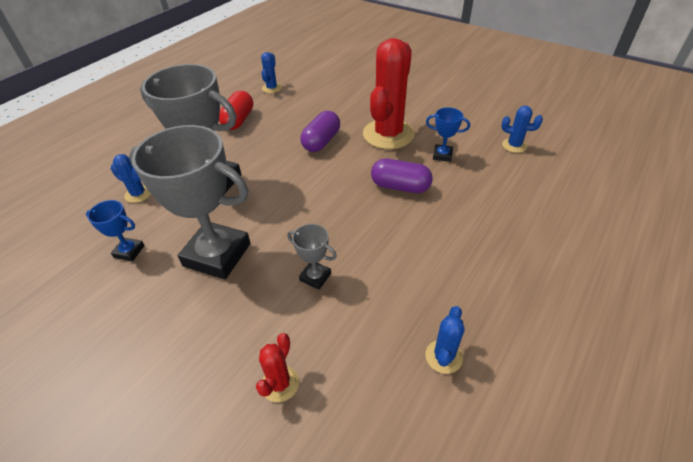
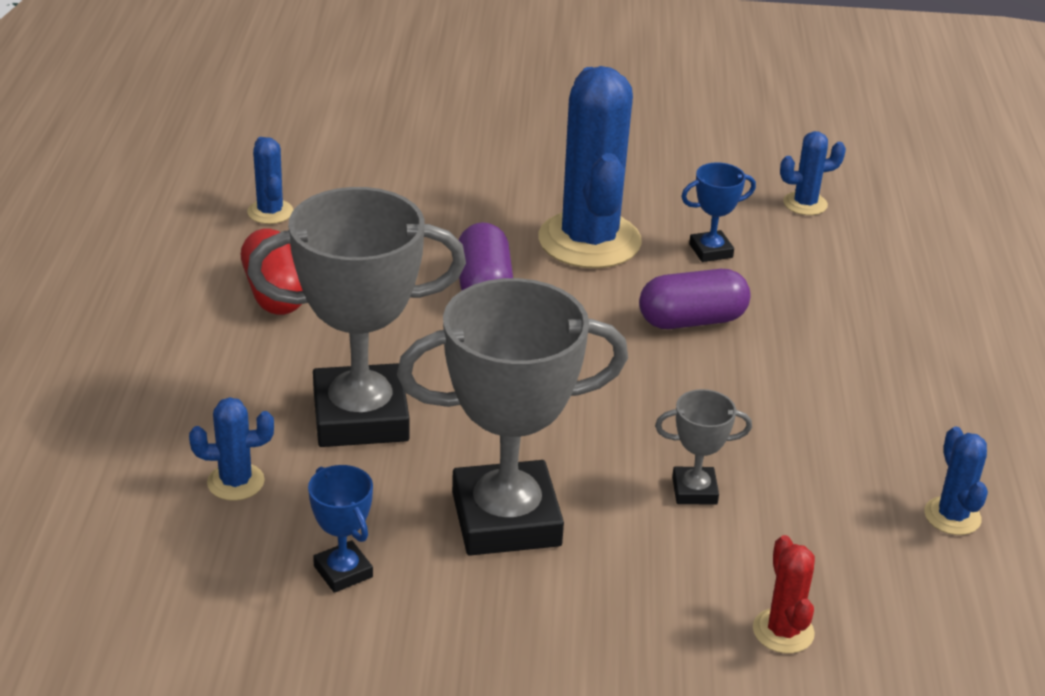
camera: 35 degrees left, 10 degrees down
(129, 251) = (343, 571): blue trophy -> blue trophy turned 75 degrees clockwise
(388, 134) = (589, 241): red cactus -> blue cactus

